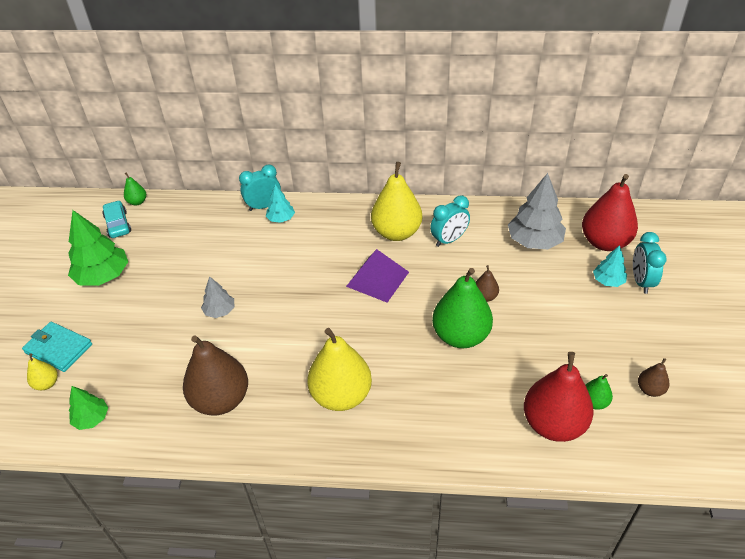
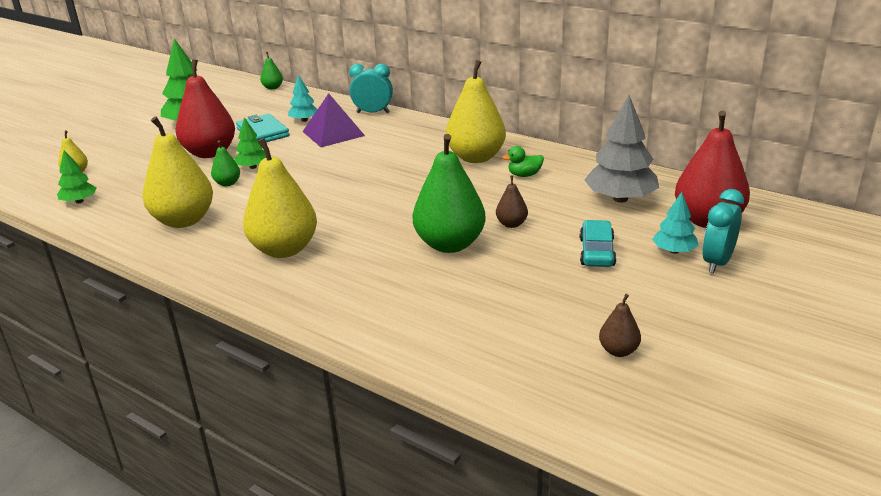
camera: 30 degrees right, 15 degrees down
(59, 348) = (109, 156): turquoise wallet -> turquoise wallet (263, 132)
(118, 224) = (241, 97): turquoise car -> turquoise car (597, 252)
(220, 311) = (253, 167): grey tree -> green tree
(221, 400) = (184, 220): brown pear -> yellow pear
(281, 219) = (378, 123): turquoise tree -> turquoise tree (304, 120)
(377, 279) = (417, 183): purple pyramid -> purple pyramid (333, 133)
(449, 240) = (524, 175): turquoise clock -> green duck
(553, 424) = (467, 338): red pear -> red pear (210, 153)
(594, 402) = (535, 338): green pear -> green pear (227, 183)

